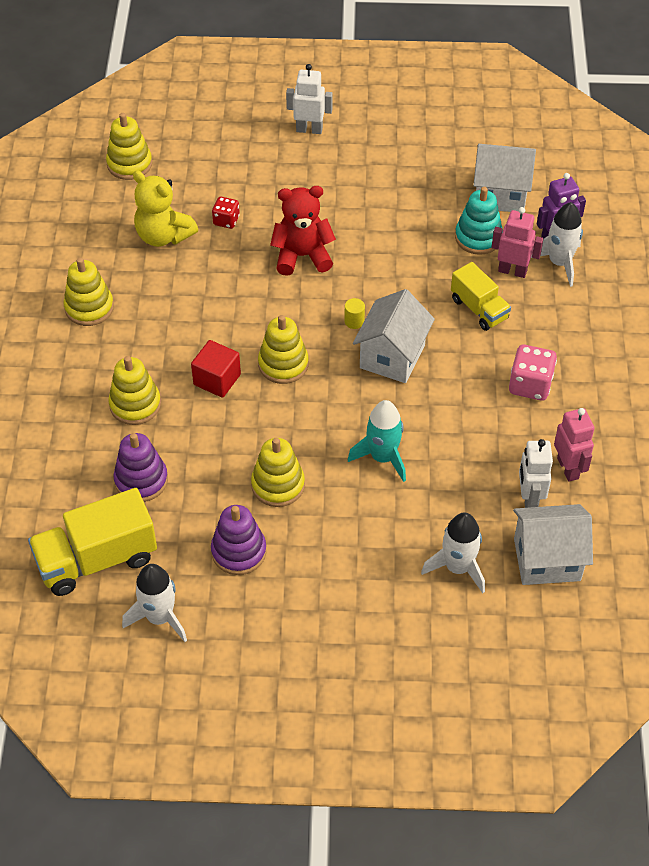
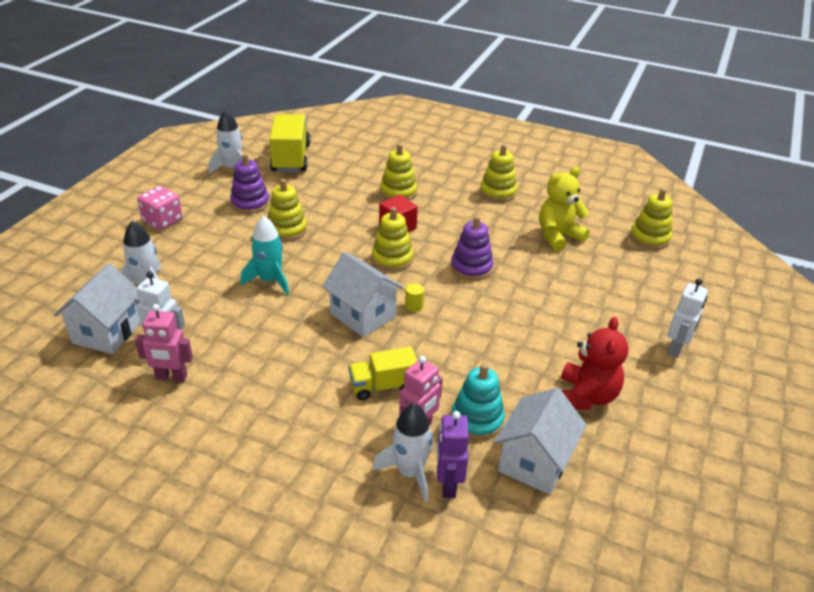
camera: 110 degrees right, 15 degrees down
(141, 480) = (335, 182): purple stacking toy -> purple stacking toy (471, 268)
(226, 220) = (564, 270): red dice -> none
(302, 256) = (504, 298): red teddy bear -> red teddy bear (586, 396)
(530, 385) = (273, 387): pink dice -> pink dice (162, 221)

